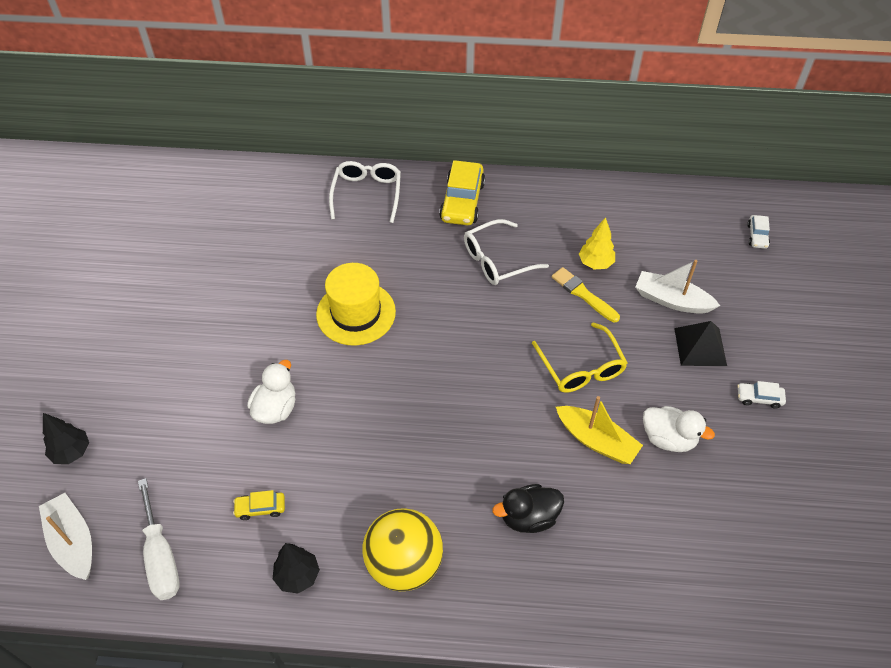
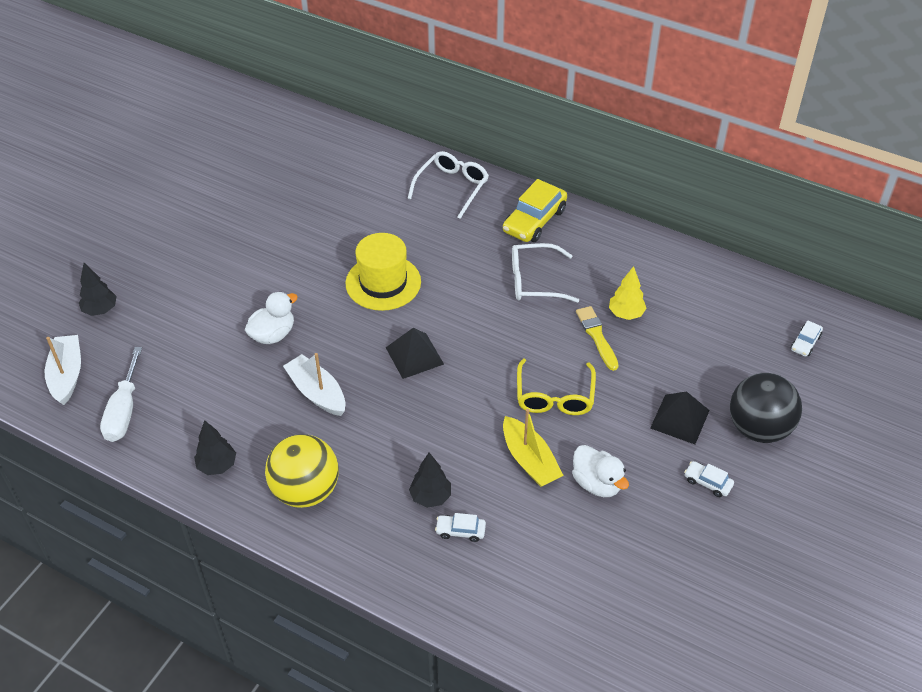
camera: 25 degrees right, 5 degrees down
(260, 508) = (218, 405): yellow car -> none
(429, 377) = (414, 355): none -> black pyramid
(528, 517) = (430, 497): black duck -> black tree
(576, 540) = (460, 531): none -> white car
(672, 300) = (679, 370): white boat -> white boat (317, 392)
(768, 329) = (759, 428): none -> black ball

